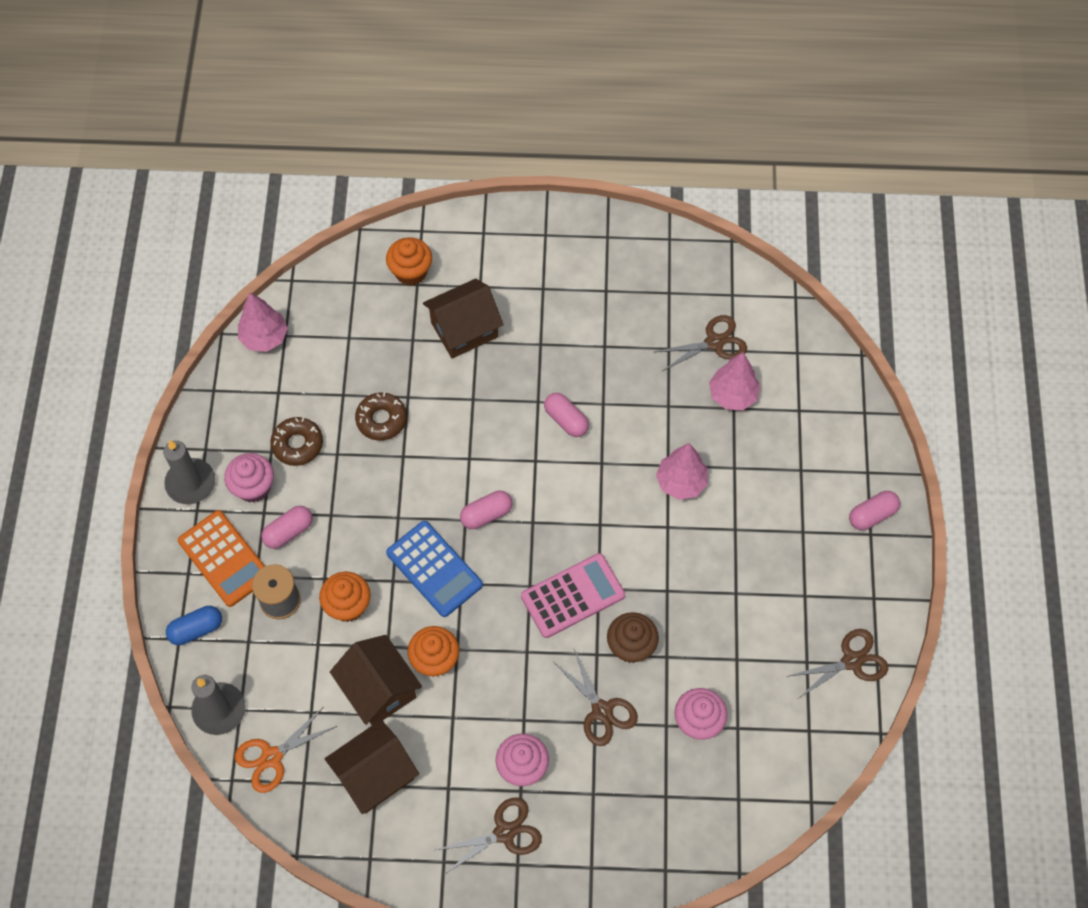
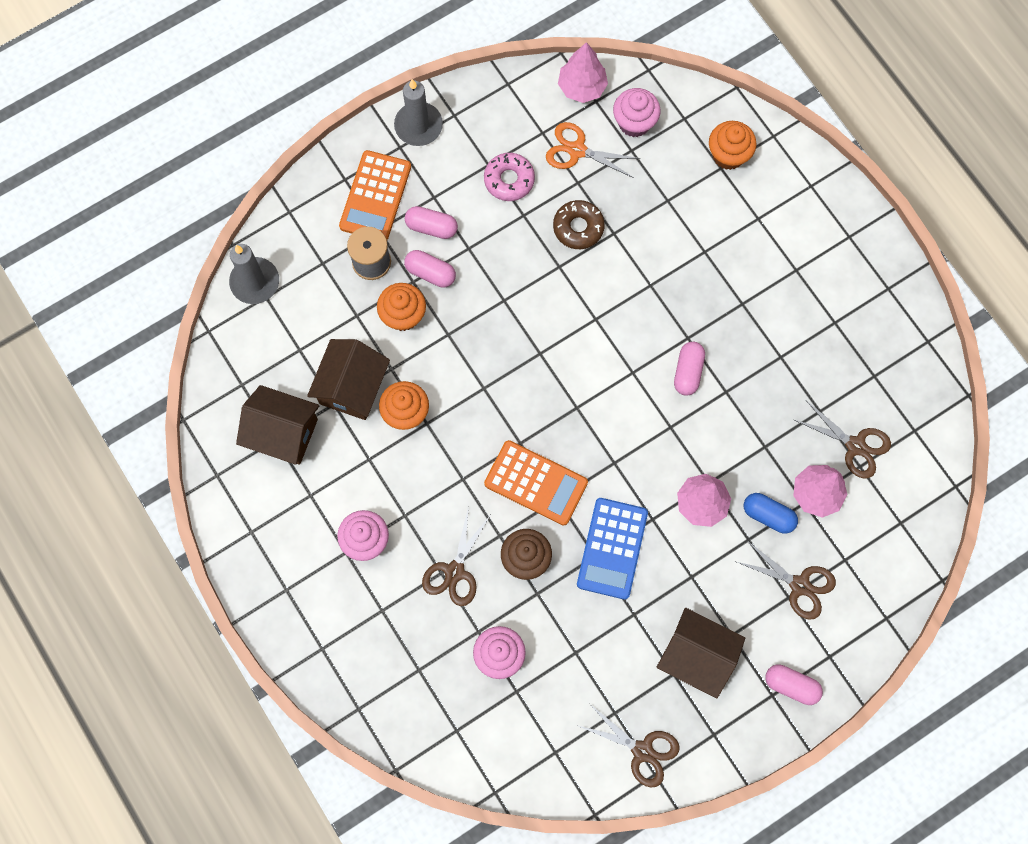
camera: 55 degrees right, 10 degrees up
(196, 629) = (305, 218): blue capsule -> blue capsule (768, 515)
(253, 487) = (449, 174): pink cupcake -> pink cupcake (634, 122)
(272, 757) = (245, 347): orange scissors -> orange scissors (577, 150)
(297, 444) = (509, 180): brown donut -> pink donut
(434, 569) = (480, 359): blue calculator -> blue calculator (612, 548)
(464, 330) = (708, 234): brown house -> brown house (696, 656)
(486, 514) = (556, 366): pink capsule -> pink capsule (430, 273)
(504, 833) = (304, 563): brown scissors -> brown scissors (799, 585)
(573, 596) = (536, 483): pink calculator -> orange calculator

